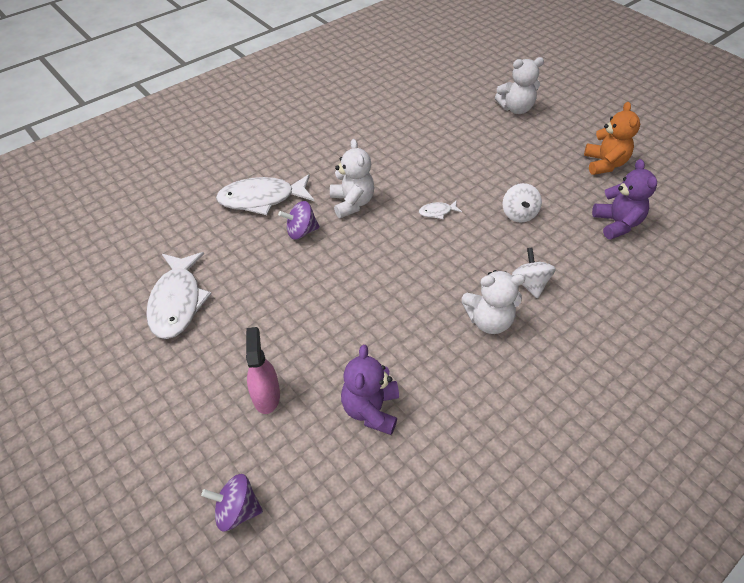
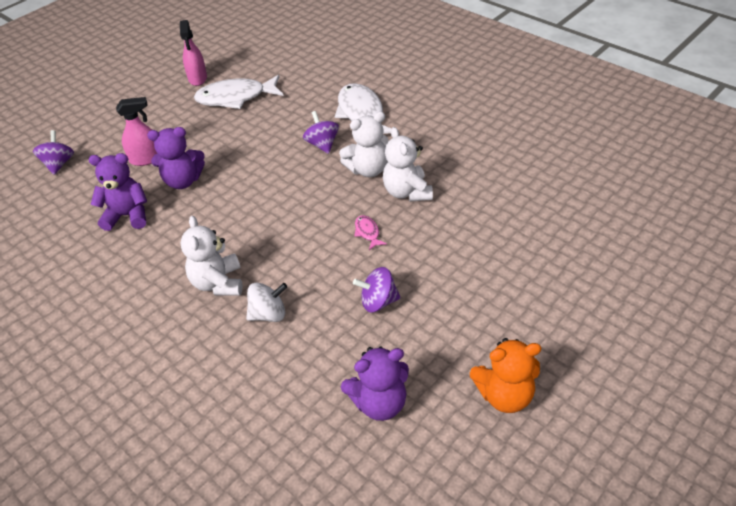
camera: 85 degrees right, 5 degrees down
(109, 342) = (197, 78): none -> pink spray bottle
(323, 354) = (183, 181): none -> purple teddy bear
(437, 212) = (367, 232): white fish -> pink fish
(515, 108) = (599, 292): white teddy bear -> white teddy bear (407, 192)
(518, 214) = (378, 302): white spinning top -> purple spinning top

